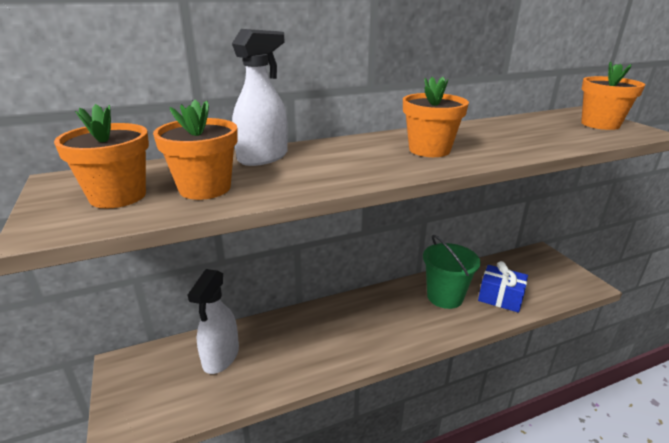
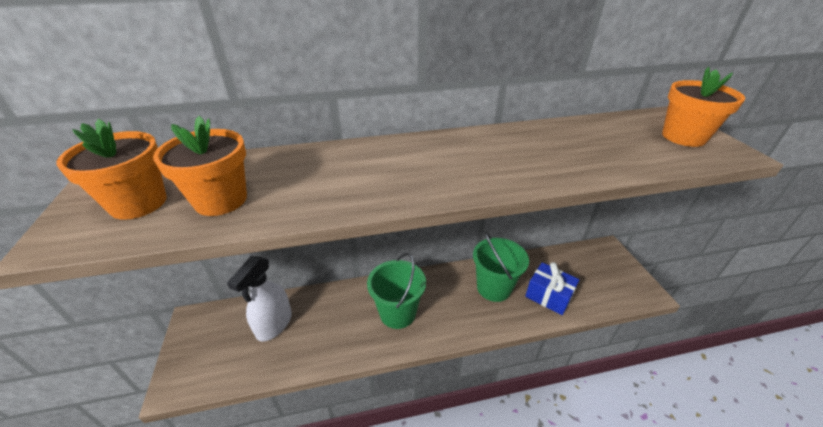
camera: 10 degrees right, 10 degrees up
(263, 157) = (298, 160): white spray bottle -> none
(354, 330) = (397, 313): none -> green bucket
(429, 150) = (470, 163): orange flower pot -> none

